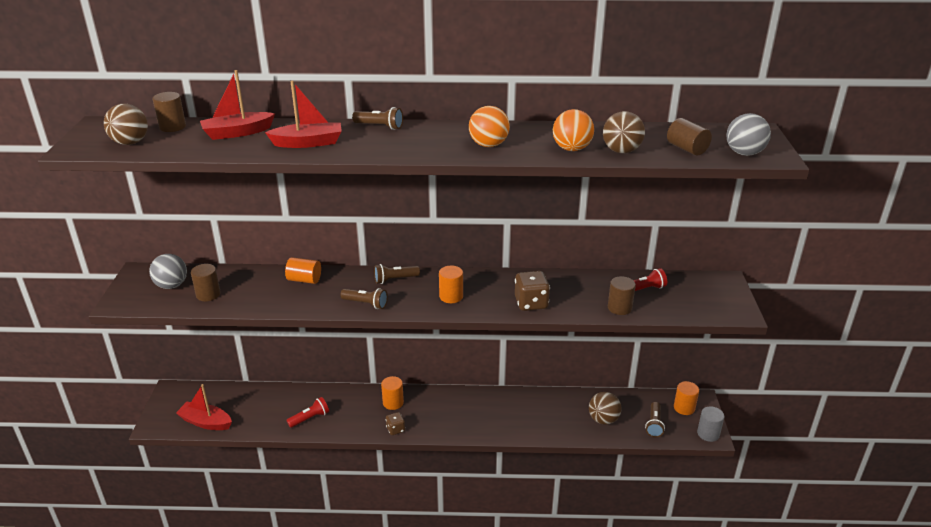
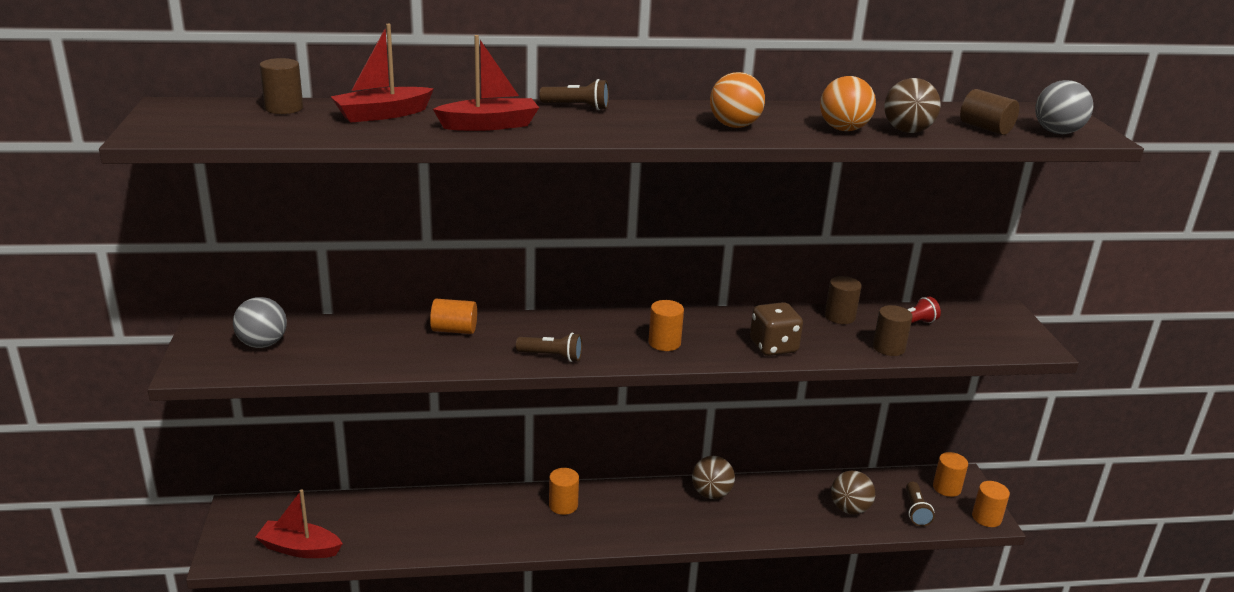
camera: 10 degrees left, 5 degrees down
(130, 143) = (231, 126): brown ball -> brown ball (711, 494)
(208, 294) = (321, 353): brown cylinder -> brown cylinder (840, 317)
(310, 418) = (451, 533): red flashlight -> none
(395, 279) = (580, 325): brown flashlight -> none
(395, 429) = (576, 540): brown dice -> none
(708, 434) = (986, 518): grey cylinder -> orange cylinder

